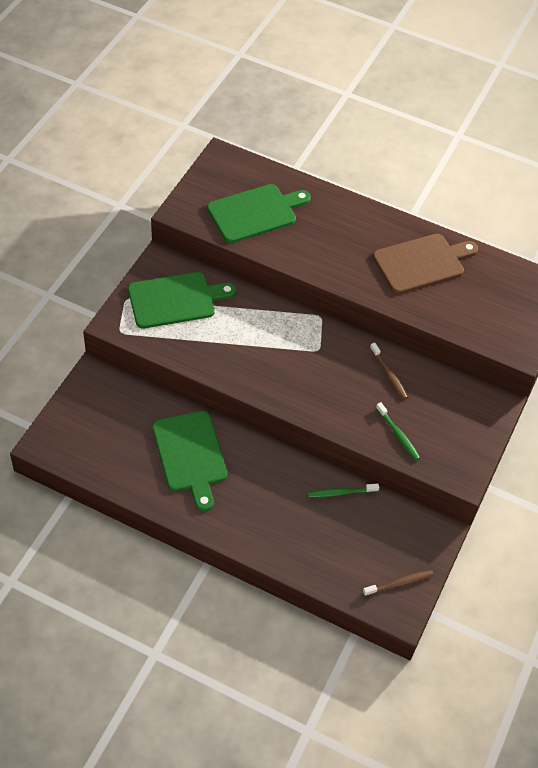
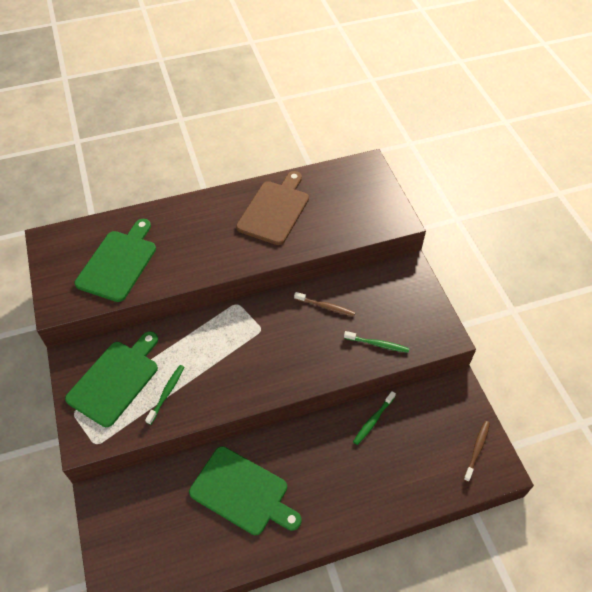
camera: 40 degrees left, 0 degrees up
(201, 338) = (166, 393): none -> green toothbrush

